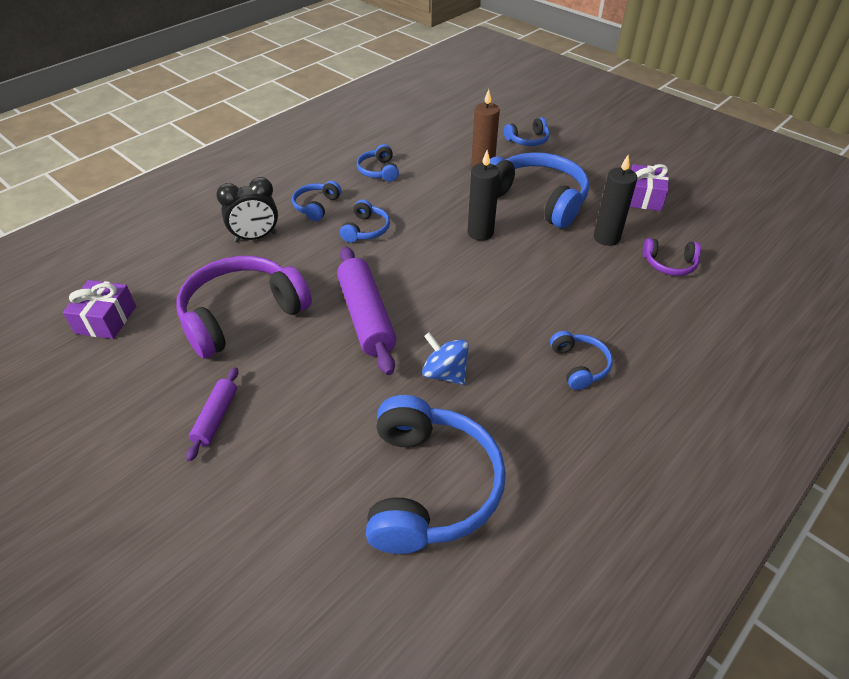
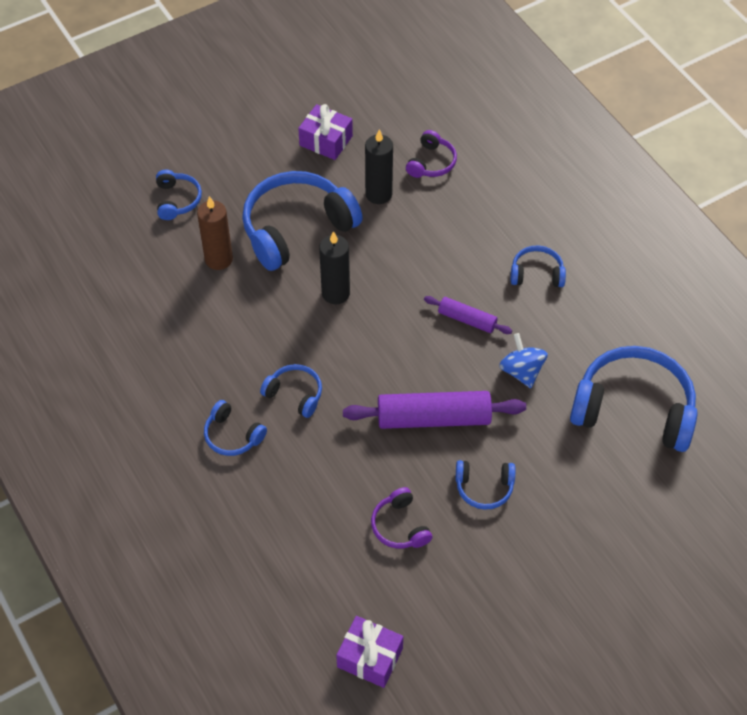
camera: 75 degrees left, 10 degrees up
(216, 418) = (530, 556): purple rolling pin -> purple rolling pin (467, 320)
(242, 315) = (400, 526): purple headphones -> purple headphones, size x0.48
(255, 237) = (271, 504): black clock -> none
(379, 171) = (183, 360): blue headphones -> blue headphones (484, 488)
(445, 373) = (521, 371): blue spinning top -> blue spinning top turned 105 degrees clockwise

